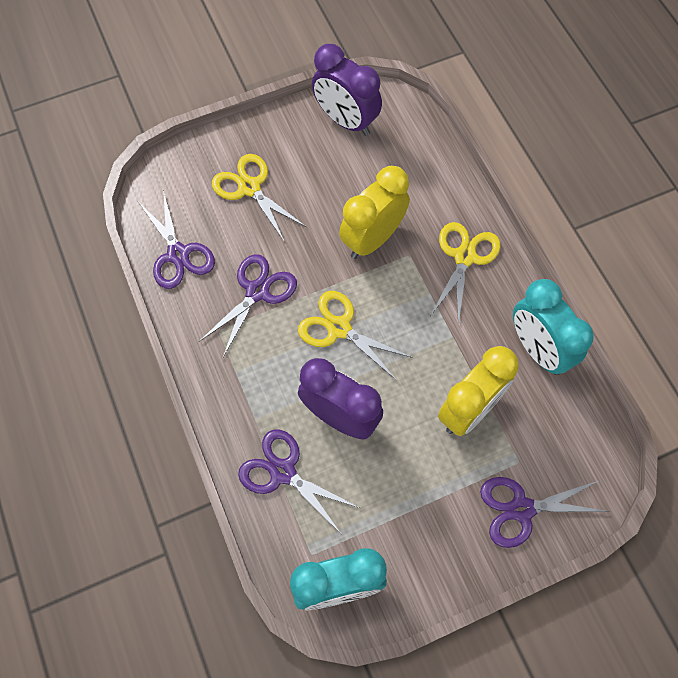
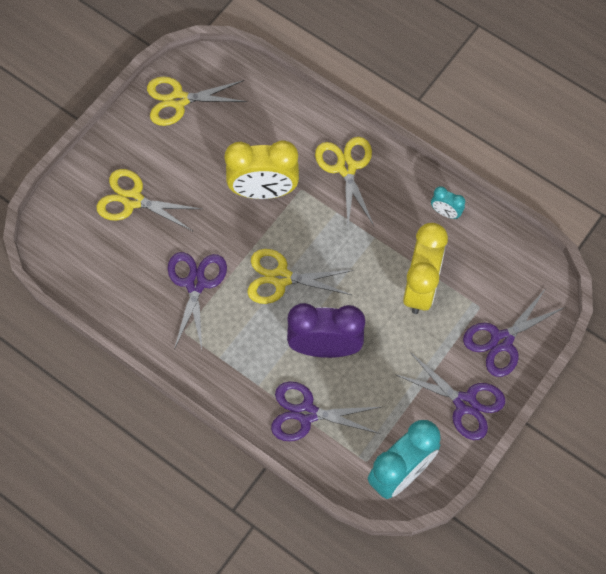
camera: 30 degrees left, 0 degrees up
(178, 254) = (108, 288): purple scissors -> purple scissors (465, 403)
(346, 120) = (179, 100): purple clock -> yellow scissors
(372, 239) = (263, 191): yellow clock -> yellow clock turned 105 degrees counterclockwise
(538, 349) = (445, 212): turquoise clock -> turquoise clock, size x0.46

